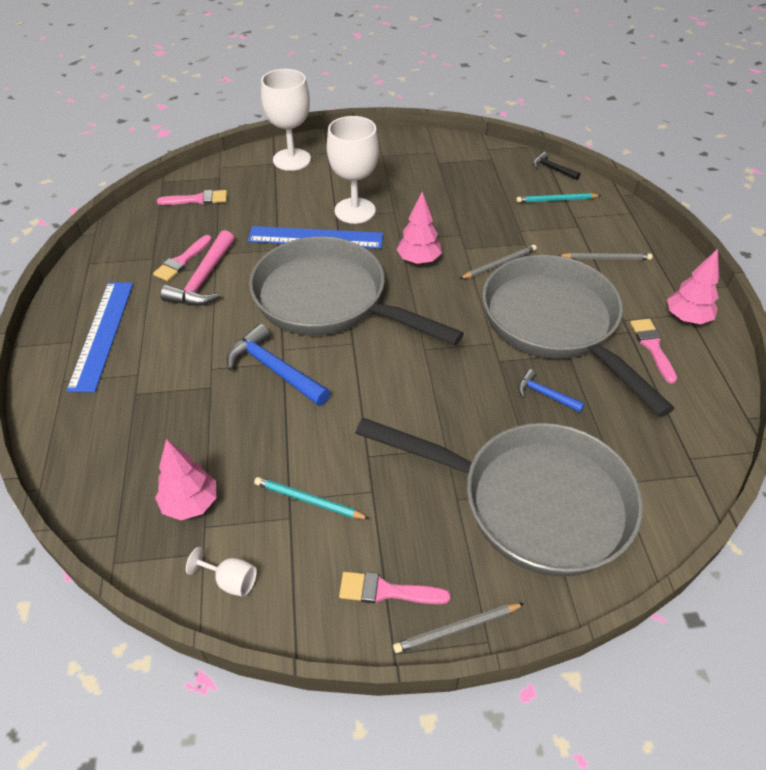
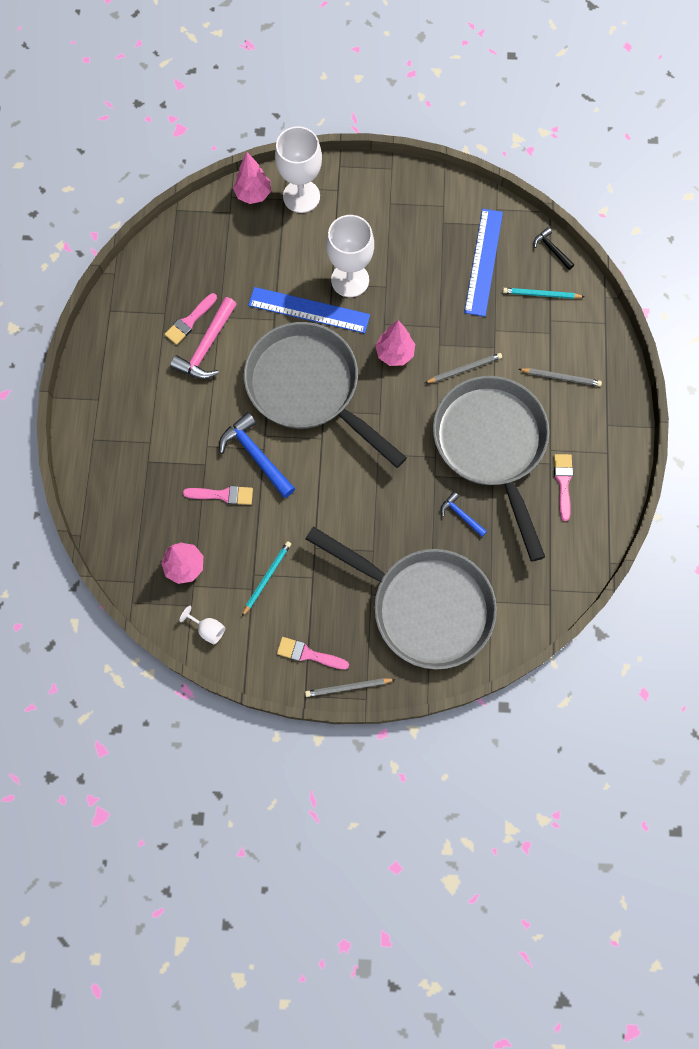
camera: 10 degrees right, 25 degrees up
(102, 334) = (122, 396): blue ruler -> blue ruler (483, 262)
(197, 199) = (207, 241): pink brush -> pink brush (223, 495)
(308, 500) = (267, 577): turquoise pencil -> turquoise pencil turned 90 degrees clockwise
(686, 318) = (604, 457): pink tree -> pink tree (253, 194)

